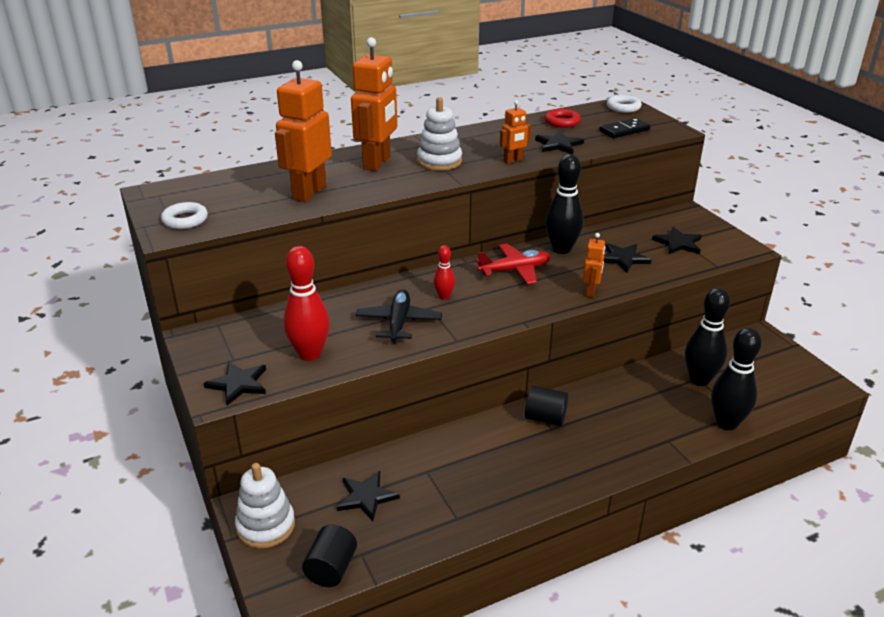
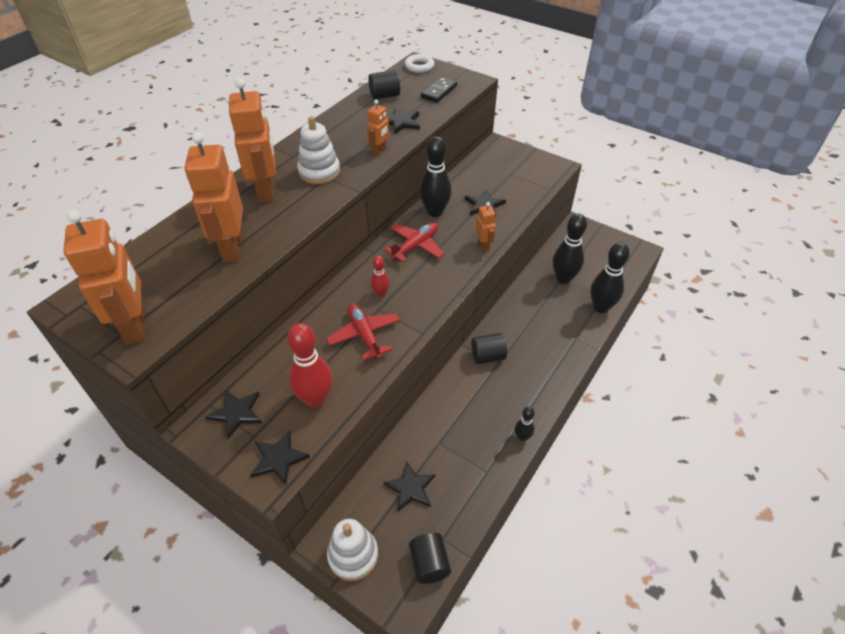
camera: 30 degrees left, 15 degrees up
(185, 220) = (136, 326): white ring -> orange robot
(399, 323) = (364, 335): black plane -> red plane
(524, 505) = (522, 437): none -> black bowling pin
(562, 122) = (384, 96): red ring -> black cylinder
(678, 243) = (511, 177): black star -> black star (236, 413)

